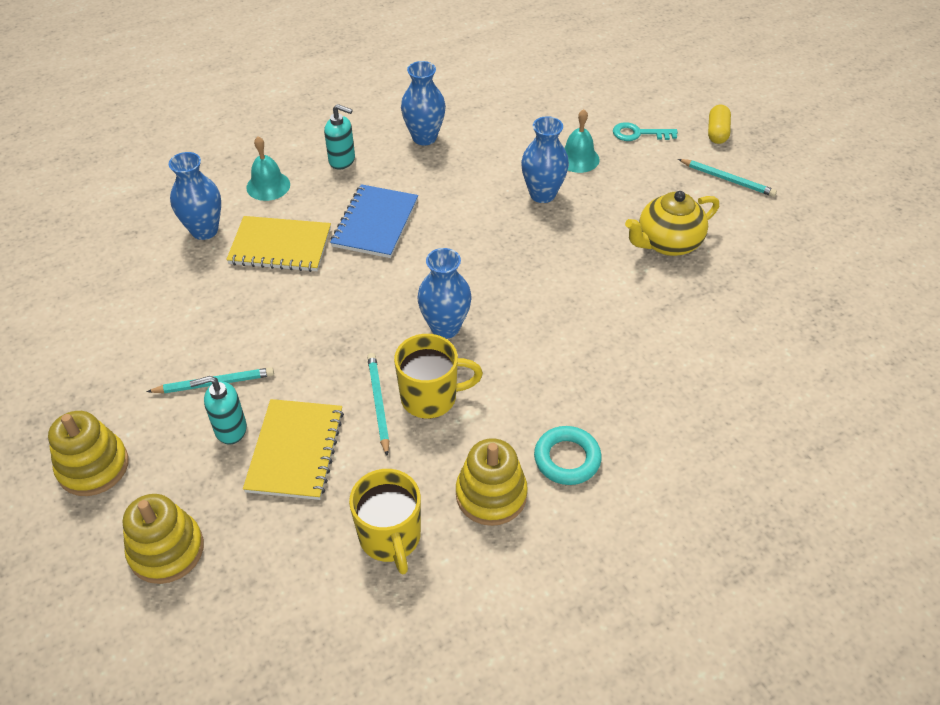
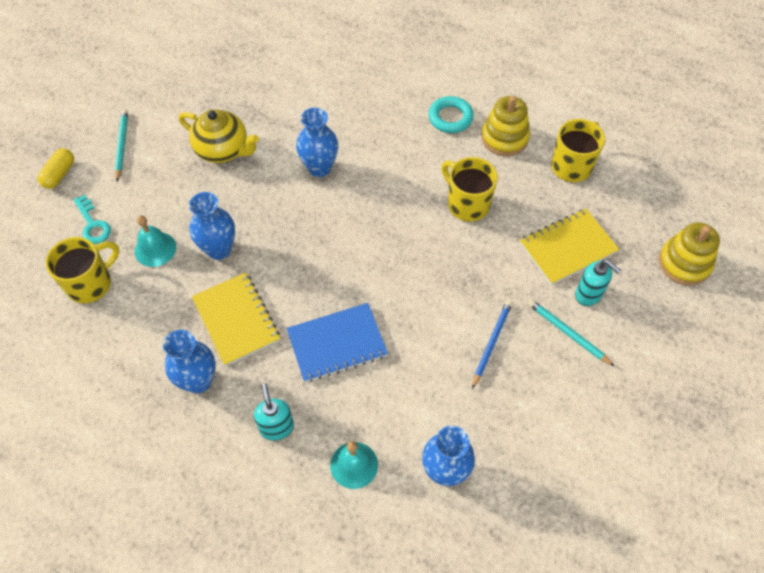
camera: 125 degrees left, 10 degrees up
(93, 466) = (685, 350): yellow stacking toy -> none
(267, 321) = (491, 343): none -> blue pencil
(280, 246) = (415, 394): yellow notebook -> yellow notebook (236, 320)
(378, 404) = (496, 228): turquoise pencil -> none
(445, 327) = (405, 231): blue vase -> blue vase (319, 168)
(573, 114) = (90, 284): none -> yellow mug
(717, 132) = (59, 174): yellow capsule -> yellow capsule turned 45 degrees counterclockwise

